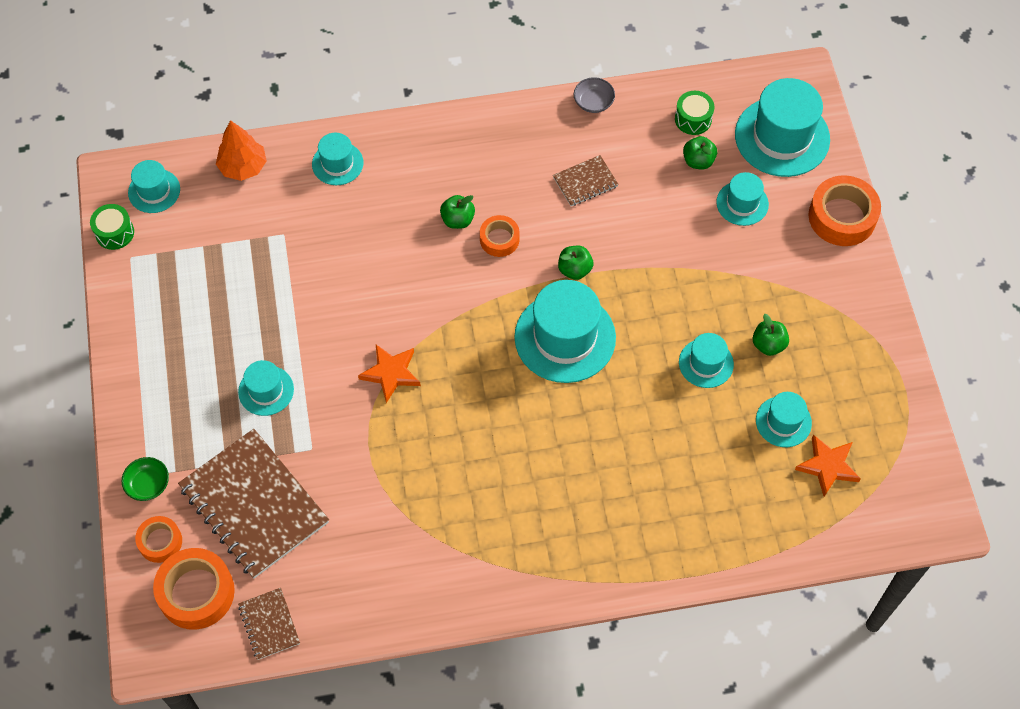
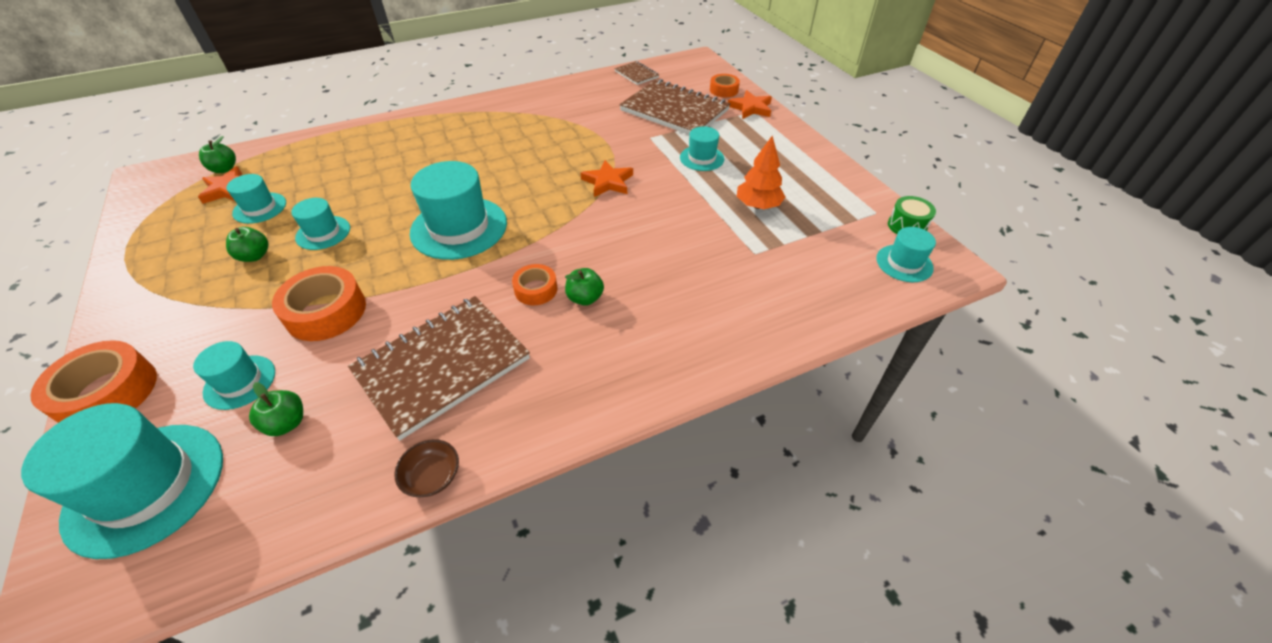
camera: 165 degrees right, 15 degrees down
(148, 484) = (751, 108): green bowl -> orange star
(196, 592) = (687, 78): orange tape -> orange tape (326, 311)
(243, 167) = (836, 301): orange tree -> orange tree (758, 205)
(337, 163) = (739, 325): turquoise hat -> none
(574, 269) = (452, 279): green apple -> green apple (224, 169)
(585, 182) = (442, 365): brown notebook -> brown notebook, size x2.15
(593, 102) = (432, 476): grey bowl -> brown bowl
(693, 119) = (280, 484): green drum -> none

